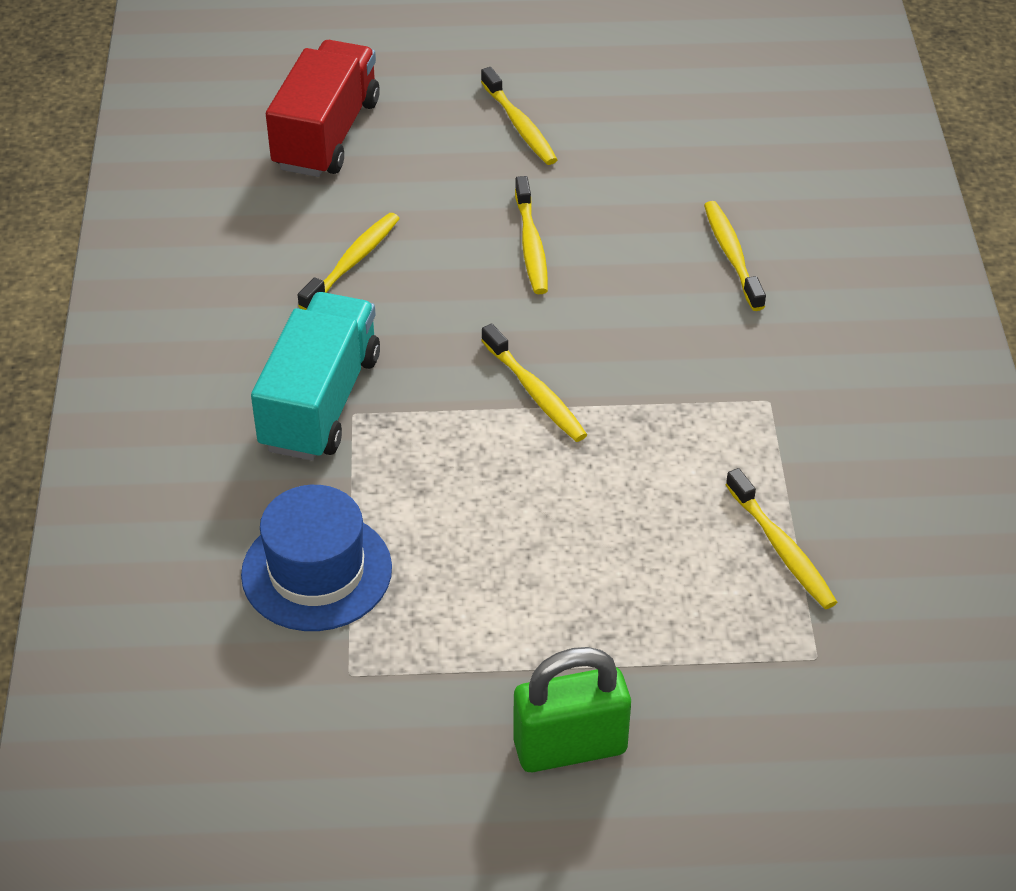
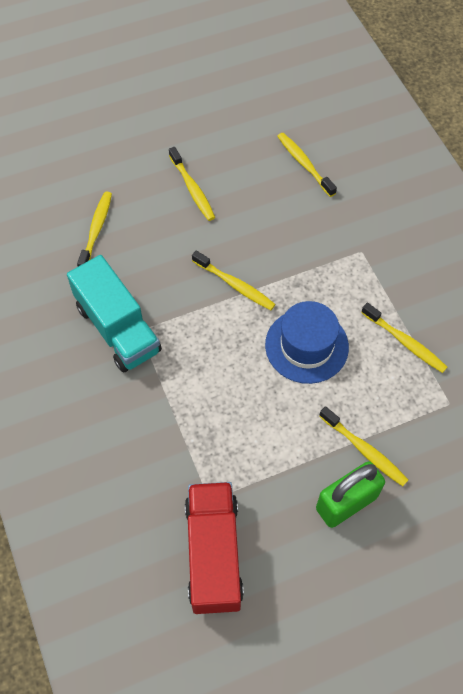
camera: 20 degrees left, 15 degrees up
(316, 571) = (163, 440): blue hat -> blue hat (306, 346)
(320, 402) = (118, 328): turquoise truck -> turquoise truck turned 150 degrees clockwise
(326, 134) = (44, 148): red truck -> red truck (213, 554)
(520, 125) = (153, 111): yellow toothbrush -> yellow toothbrush (364, 450)

